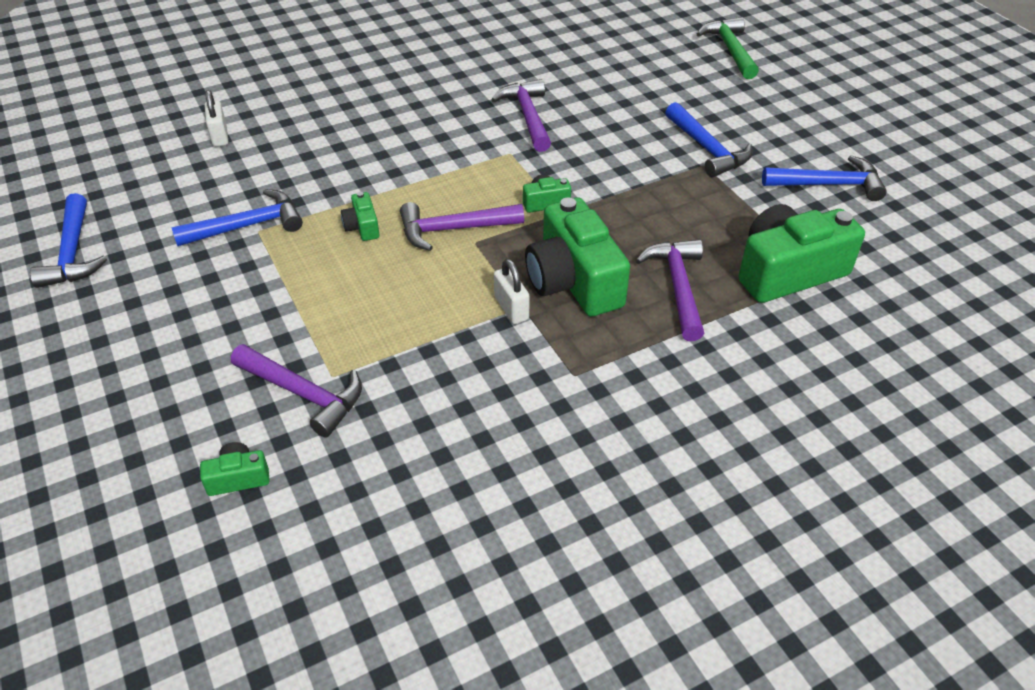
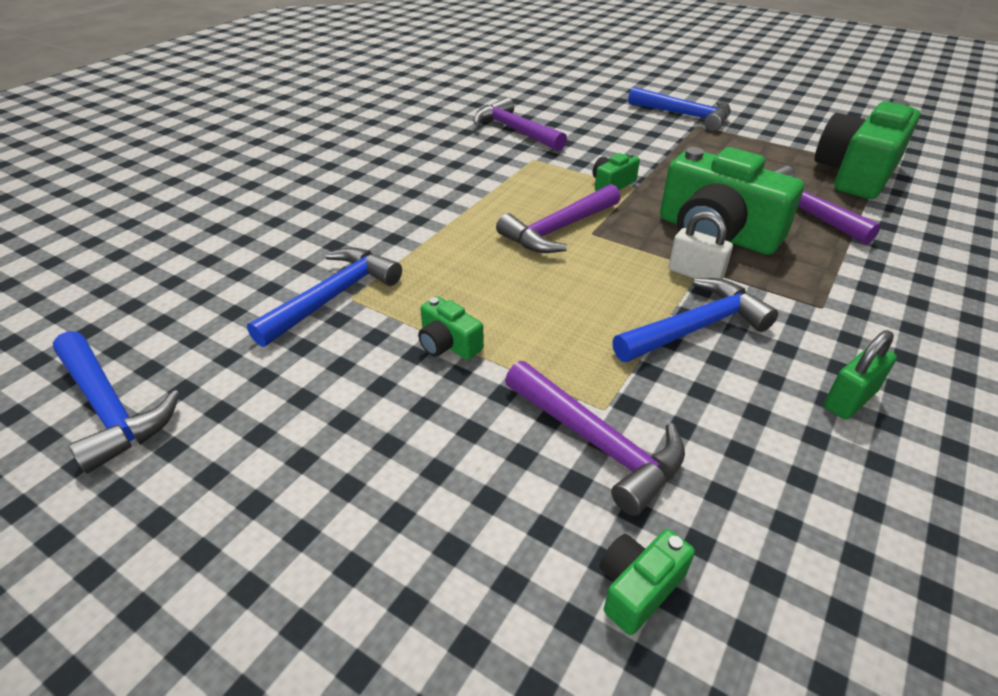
camera: 30 degrees left, 5 degrees down
(220, 136) = (208, 226): white padlock -> none
(303, 394) = (597, 443): purple hammer -> purple hammer turned 45 degrees clockwise
(362, 227) = (465, 256): green camera -> green camera (448, 344)
(497, 445) = (849, 399): none -> green padlock
(730, 50) = (614, 56): green hammer -> none
(828, 185) = (797, 114): blue hammer -> blue hammer (696, 328)

